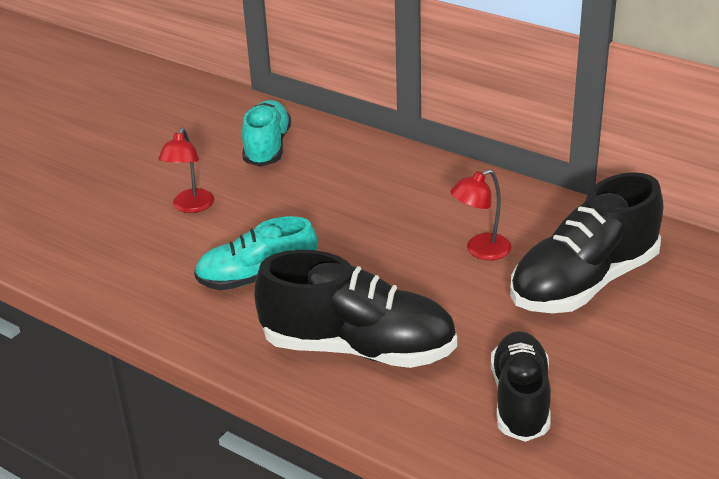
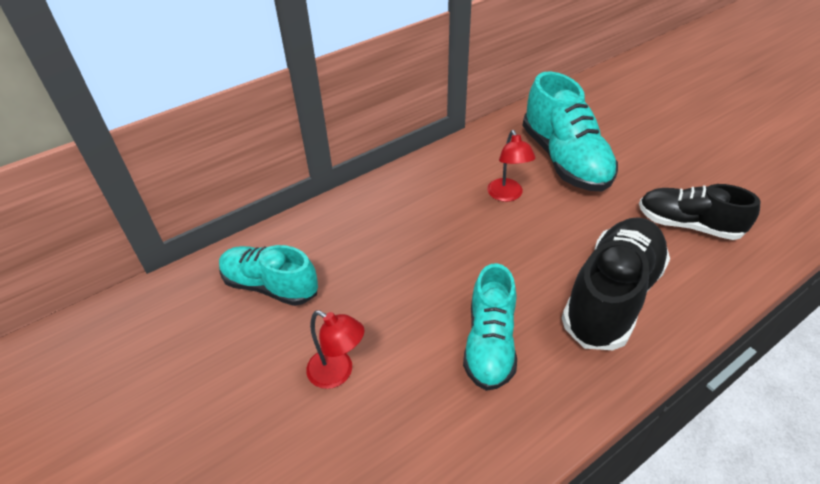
camera: 70 degrees left, 10 degrees up
(584, 282) = (564, 160): black shoe -> turquoise shoe

